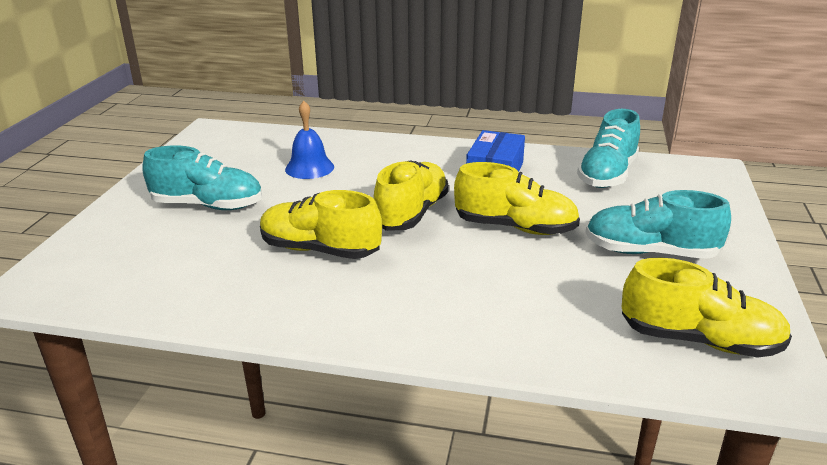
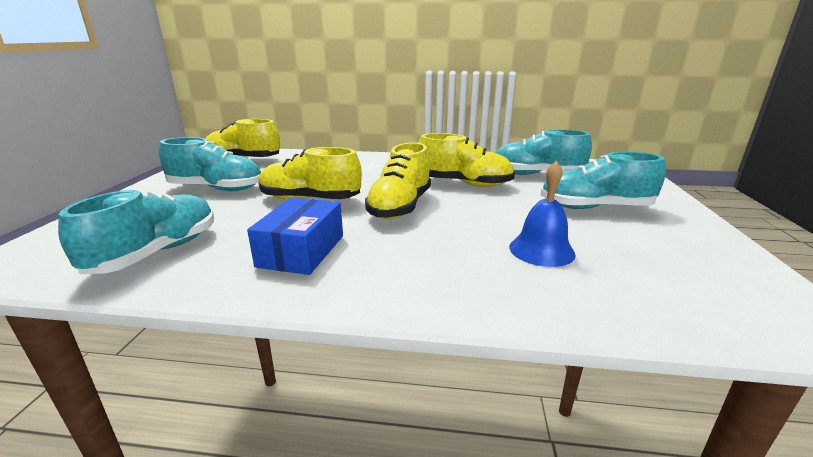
camera: 175 degrees right, 5 degrees down
(200, 267) = (536, 174): none -> turquoise shoe

